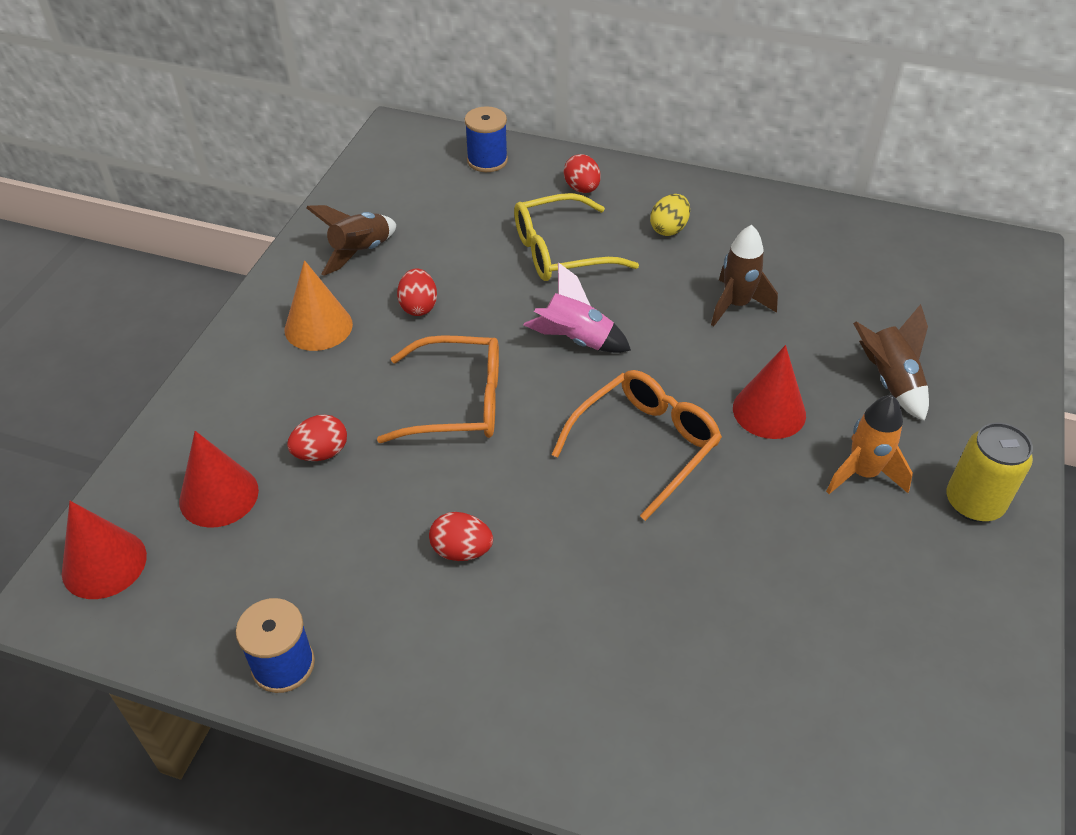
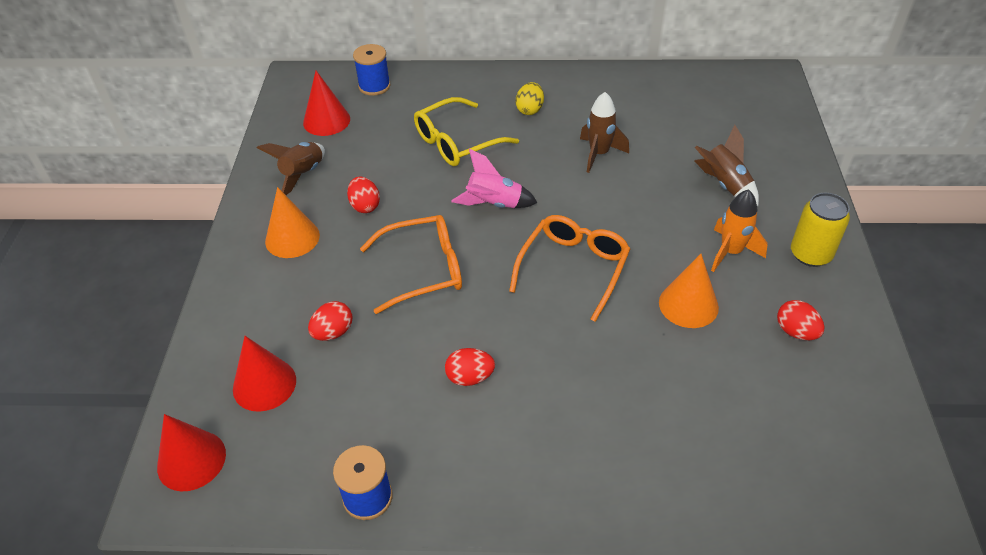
camera: 15 degrees left, 0 degrees up
(582, 189) = (454, 93): red egg -> red egg (795, 332)
(769, 411) = (651, 224): red cone -> red cone (326, 121)
(777, 529) = (688, 304): none -> orange cone

